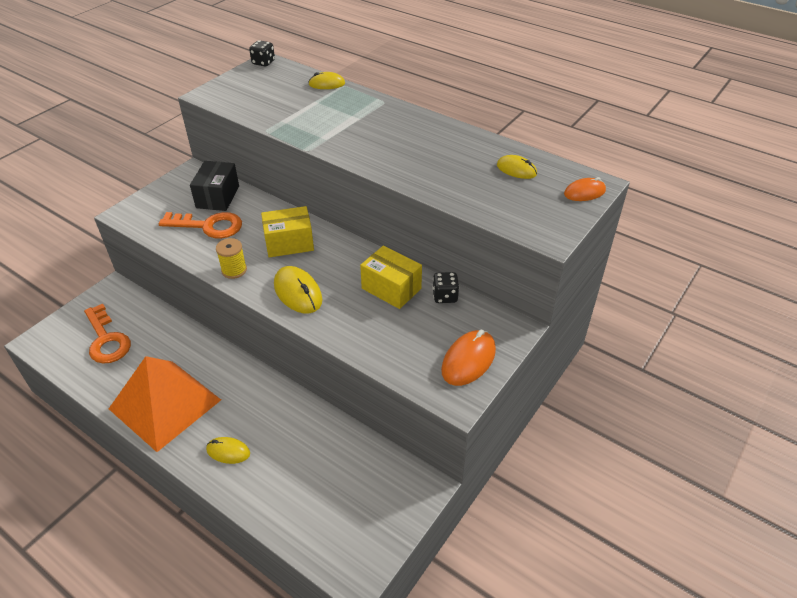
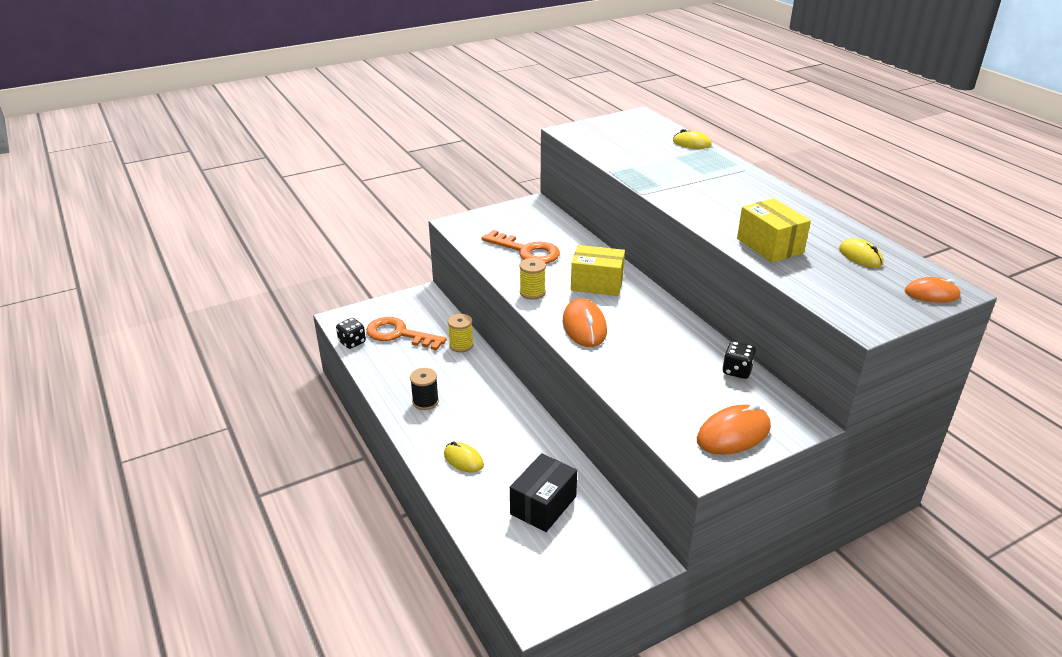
camera: 25 degrees right, 10 degrees down
(106, 340) = (399, 334): orange key -> orange key turned 120 degrees clockwise
(165, 404) = (425, 402): orange pyramid -> black spool
(174, 332) = (461, 345): none -> yellow spool
(217, 197) = (547, 229): black box -> black box (543, 505)
(263, 62) = (637, 115): black dice -> black dice (352, 342)
(298, 292) = (584, 327): yellow mouse -> orange mouse
(391, 288) = (682, 348): yellow box -> yellow box (770, 246)

